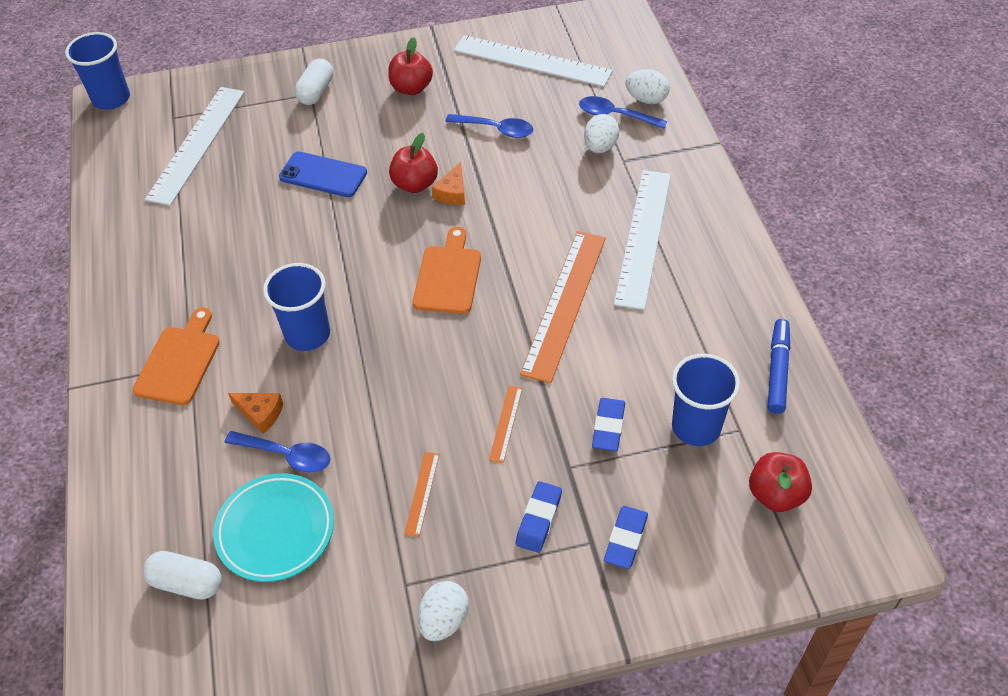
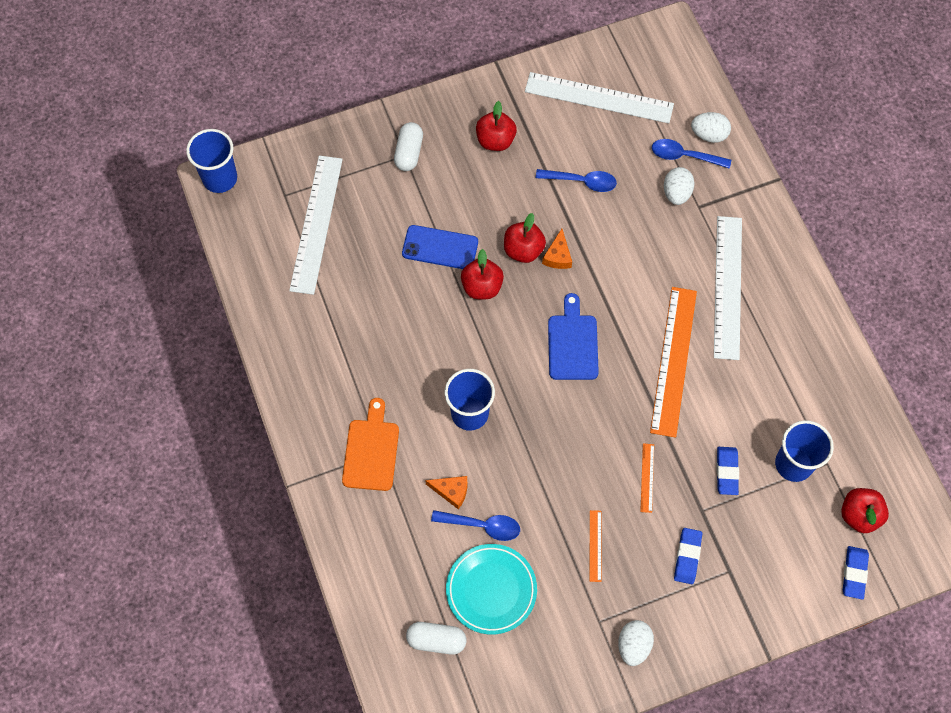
camera: 10 degrees left, 15 degrees up
(358, 214) = (482, 287): none -> red apple
(448, 276) = (572, 343): orange cutting board -> blue cutting board
(625, 539) = (754, 565): blue eraser -> blue eraser (854, 573)
(777, 370) = (850, 406): blue marker -> none

